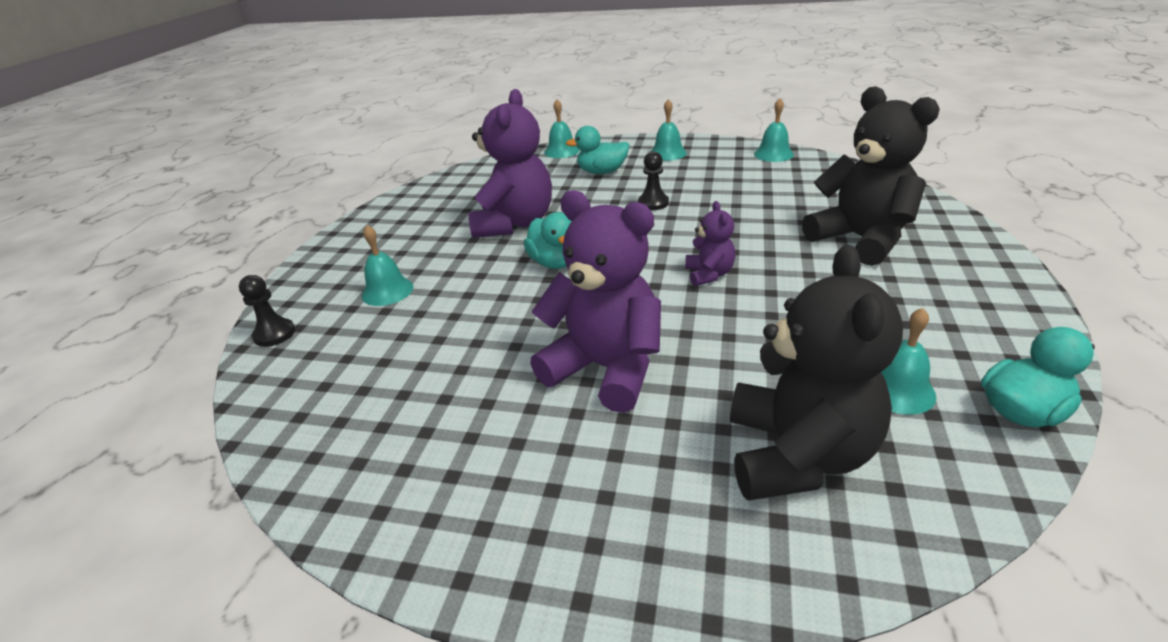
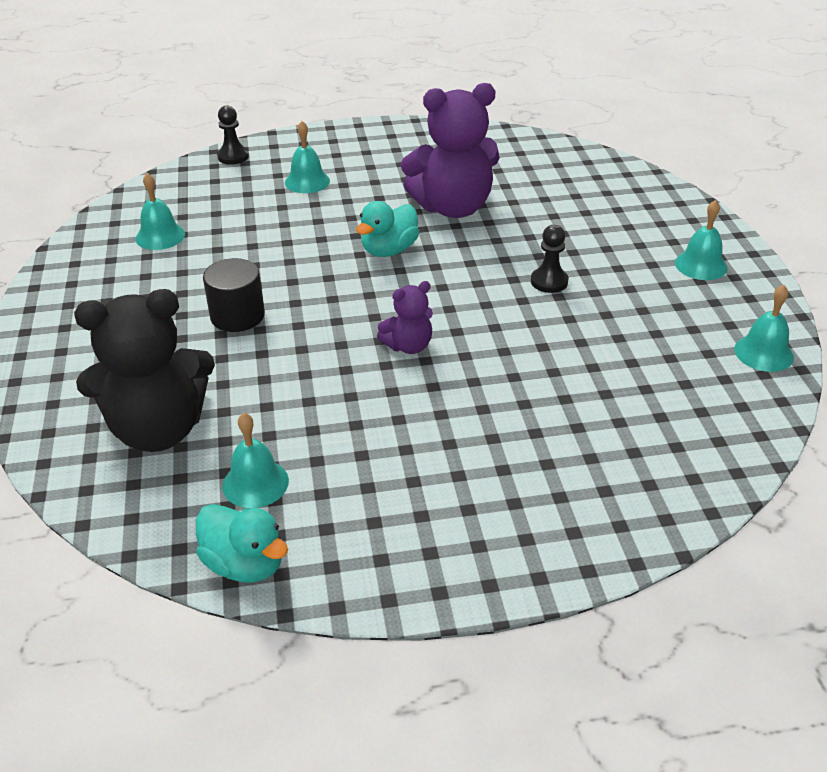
camera: 65 degrees right, 5 degrees up
(561, 151) = (650, 188): turquoise bell -> turquoise bell (160, 236)
(602, 172) = (609, 229): turquoise duck -> none
(605, 368) = (237, 316): purple teddy bear -> black cylinder
(860, 239) = (541, 448): black teddy bear -> none

